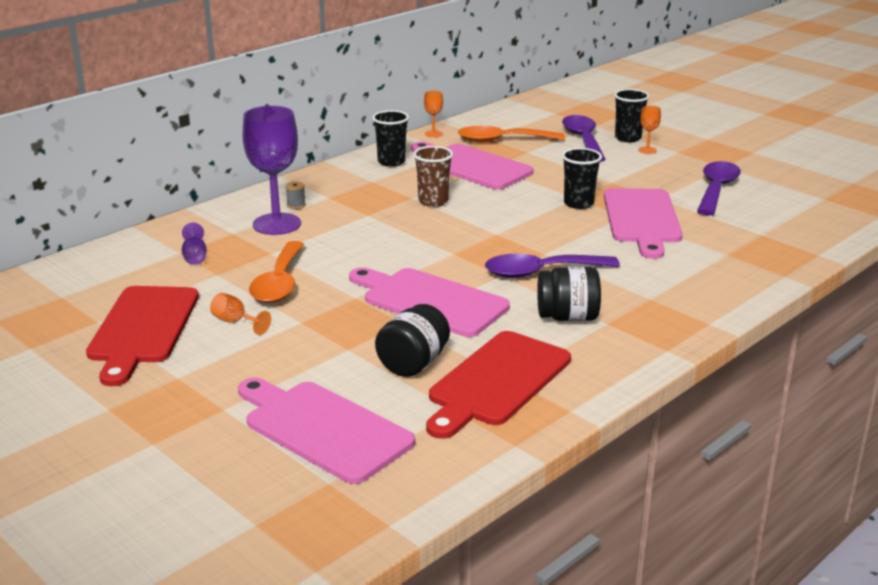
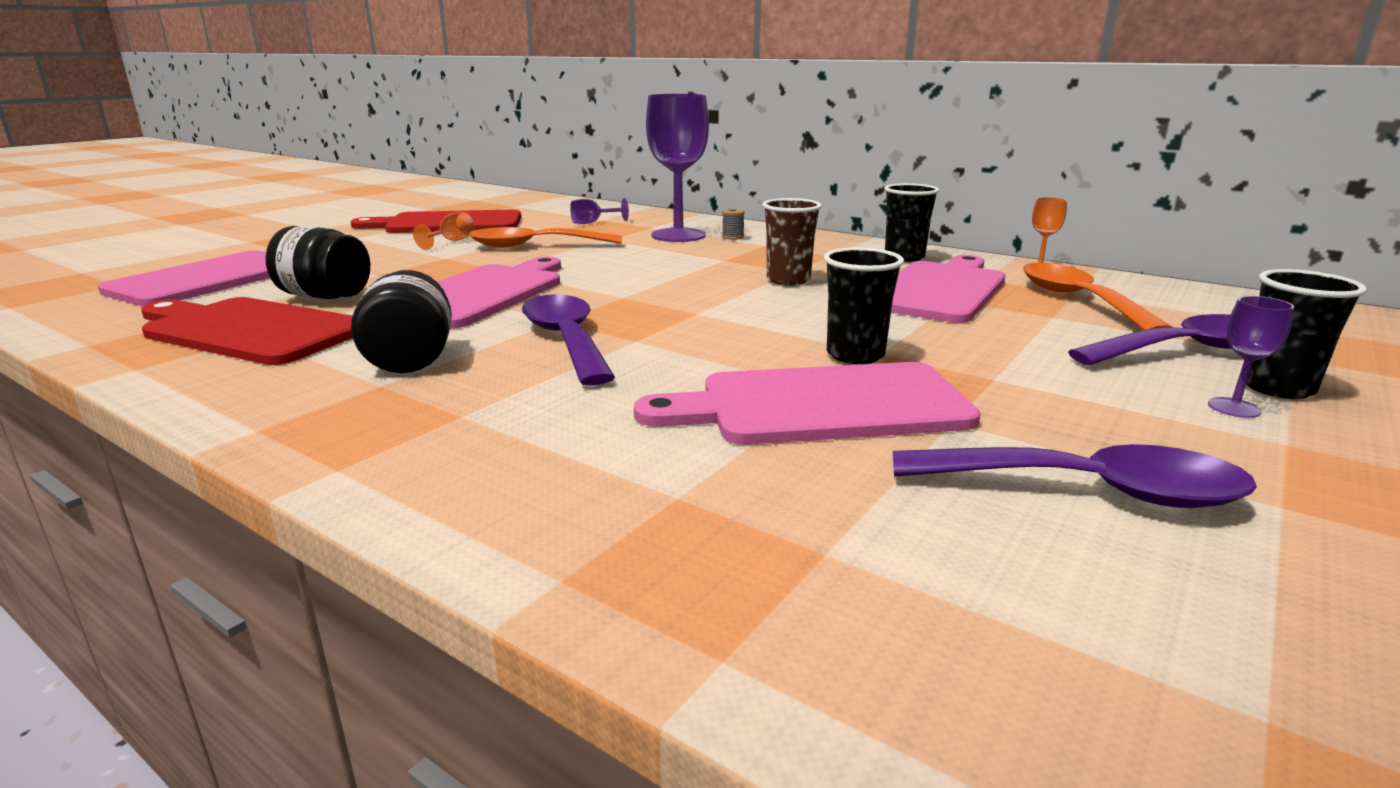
camera: 80 degrees right, 5 degrees down
(647, 150) = (1234, 408): orange goblet -> purple goblet

